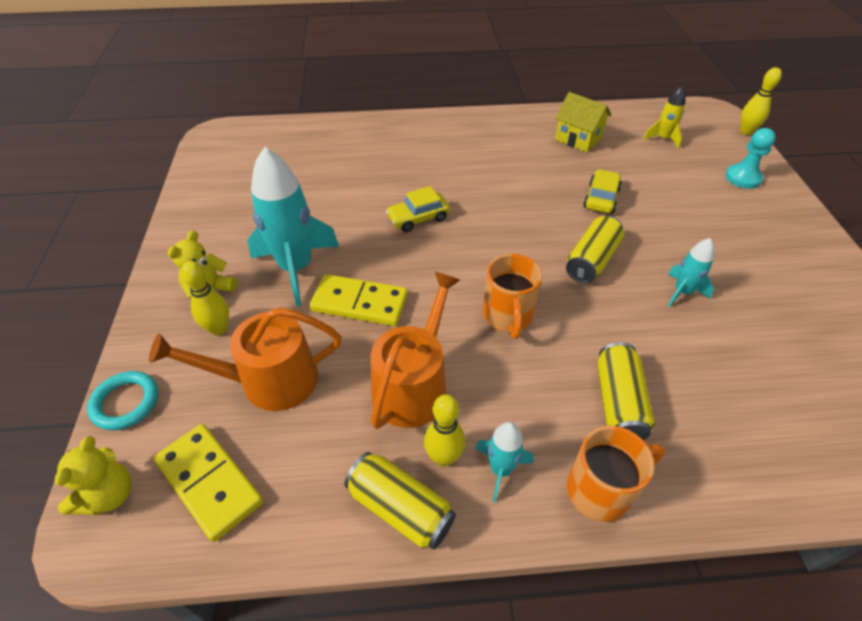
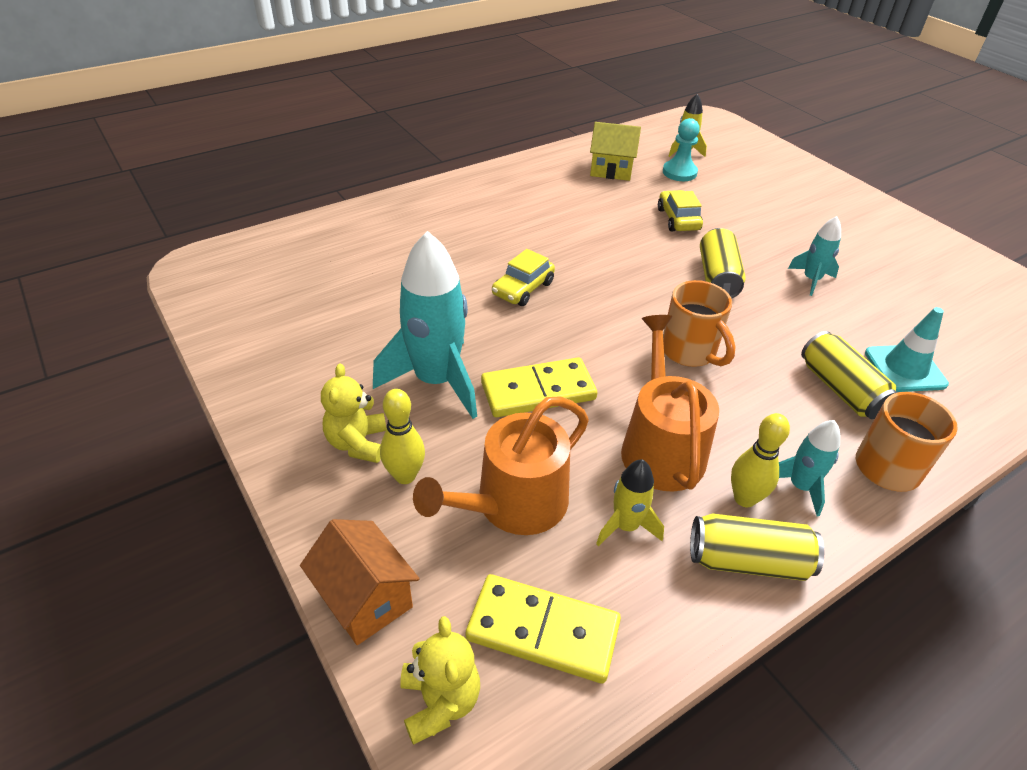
camera: 30 degrees left, 5 degrees down
(126, 402) = (365, 599): turquoise ring -> orange house
(332, 434) = (625, 526): none -> yellow rocket
(704, 409) = (905, 368): none -> turquoise traffic cone
(743, 178) = (776, 169): turquoise pawn -> turquoise pawn (679, 172)
(746, 132) = (746, 128): yellow bowling pin -> none

